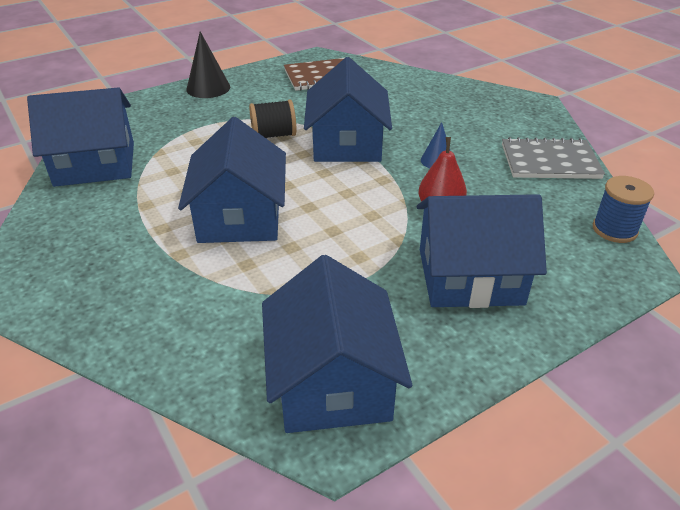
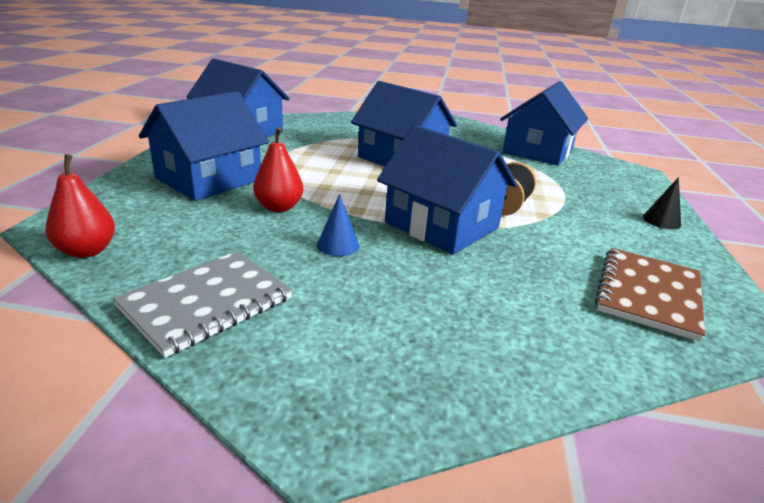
camera: 130 degrees right, 10 degrees down
(208, 88) = (661, 220): black cone -> black cone, size x0.63
(614, 229) = (87, 251): blue spool -> red pear

